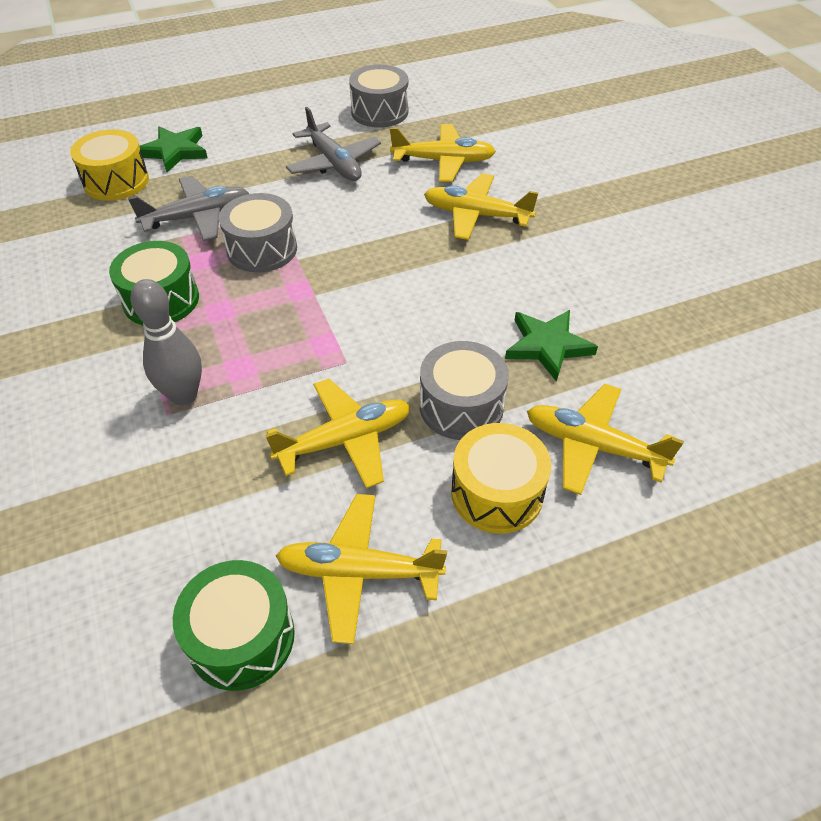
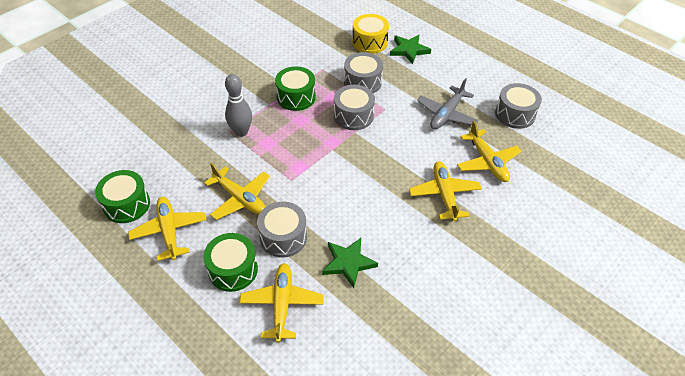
camera: 65 degrees right, 0 degrees up
(198, 217) = (362, 82): grey plane -> grey drum
(497, 493) = (233, 270): yellow drum -> green drum

